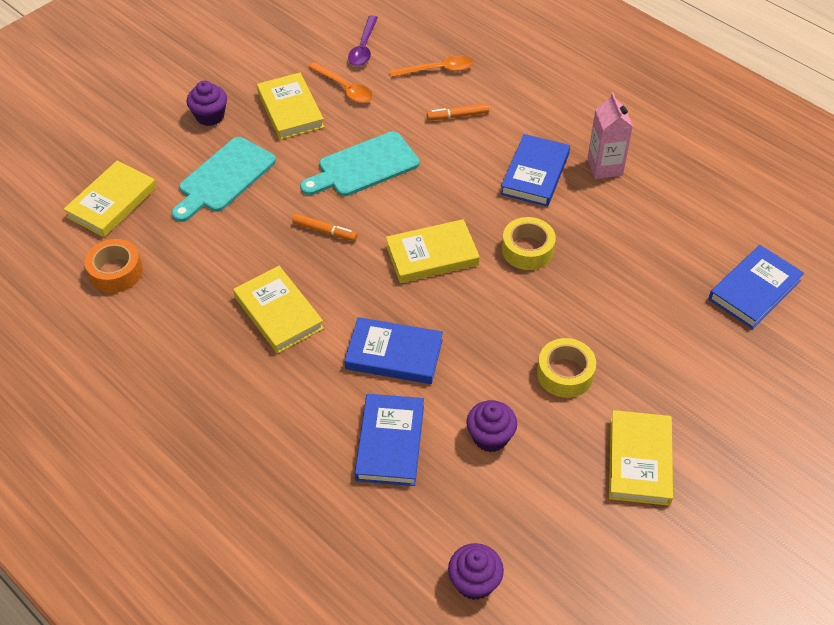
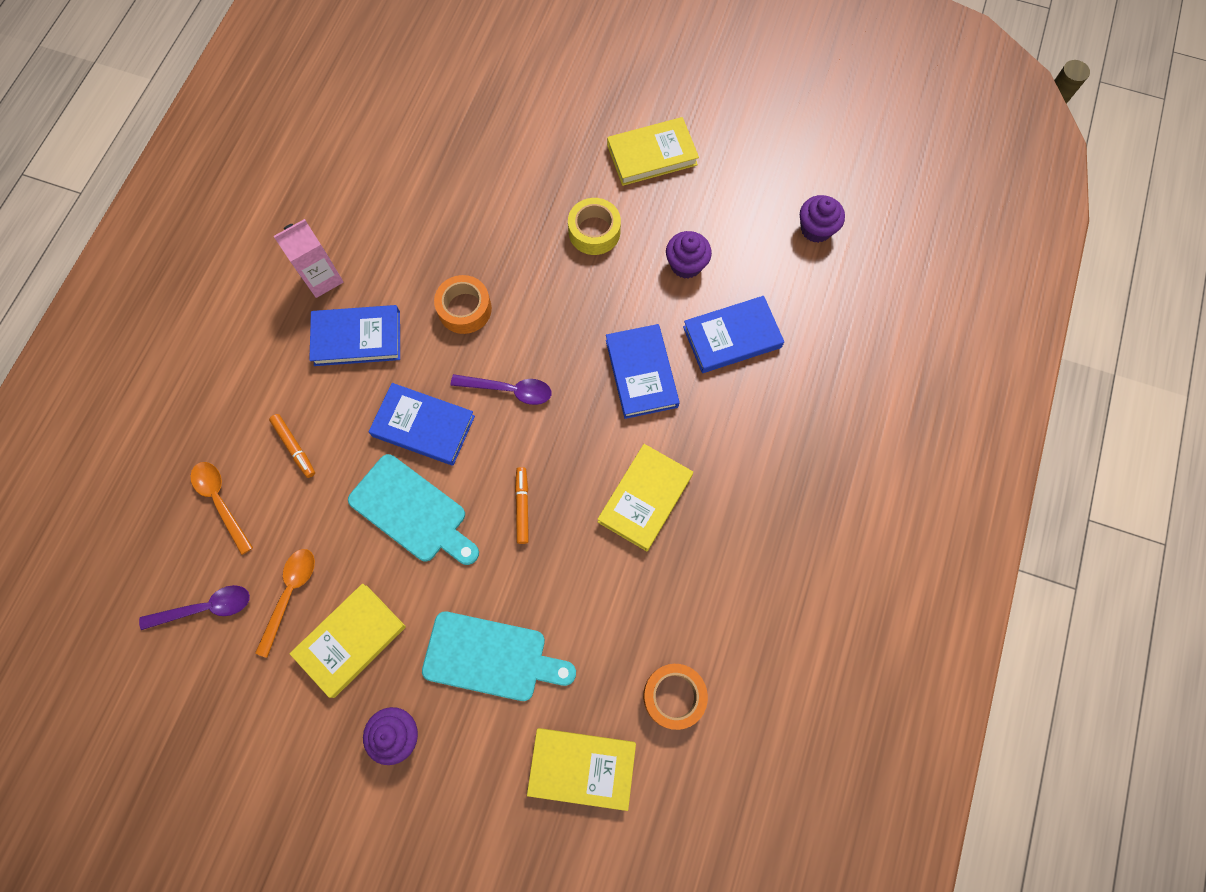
camera: 115 degrees left, 20 degrees up
(432, 255) = (509, 390): yellow book -> purple spoon
(527, 250) = (464, 309): yellow tape -> orange tape
(754, 290) = (434, 120): blue book -> blue book (423, 426)

